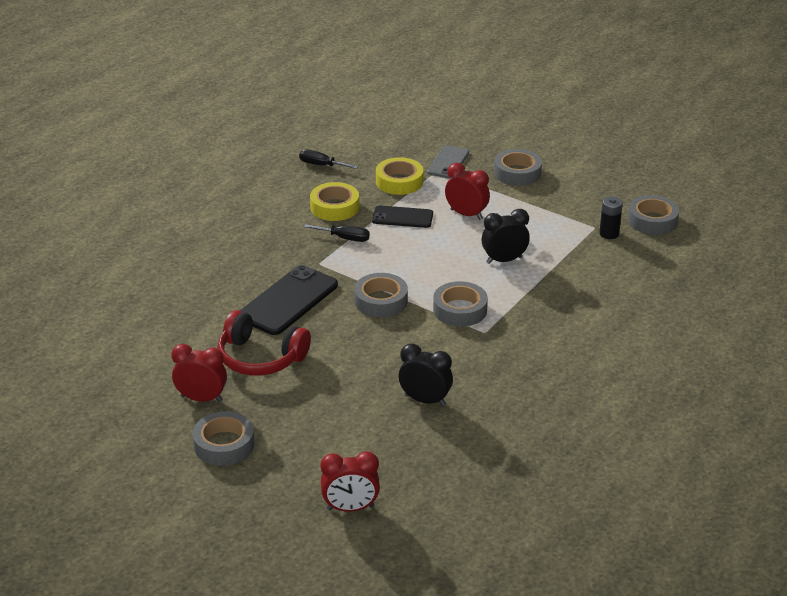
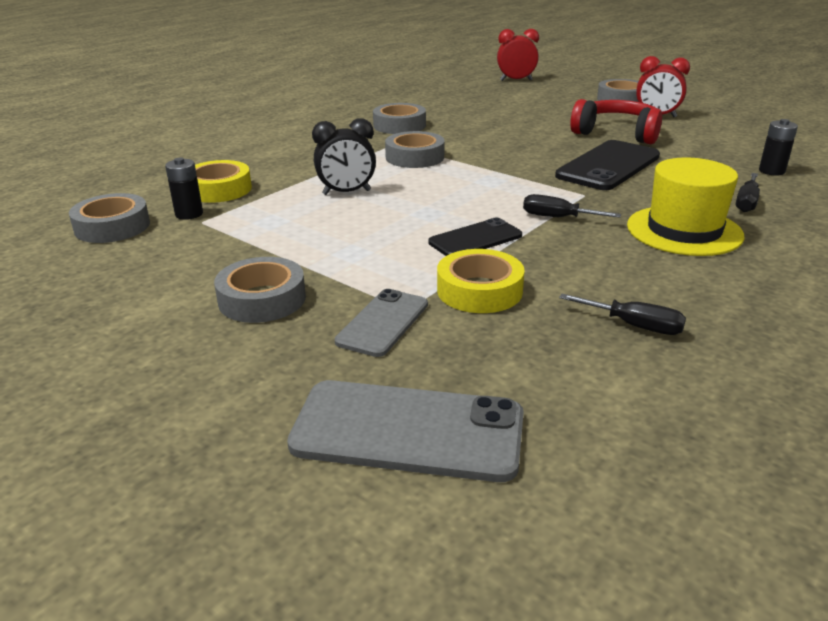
camera: 175 degrees left, 5 degrees down
(153, 297) = (771, 171): none -> black battery
(201, 258) = (746, 202): none -> black screwdriver
(262, 229) = (684, 230): none -> yellow hat
(334, 207) = (584, 255): yellow tape -> yellow tape (218, 189)
(381, 301) = (502, 164): grey tape -> grey tape (399, 125)
(402, 217) = (475, 239): black phone -> black phone turned 45 degrees counterclockwise
(425, 400) = (459, 113): black clock -> none
(426, 121) = (408, 431): none -> grey phone
(466, 214) = (377, 240): red clock -> none

